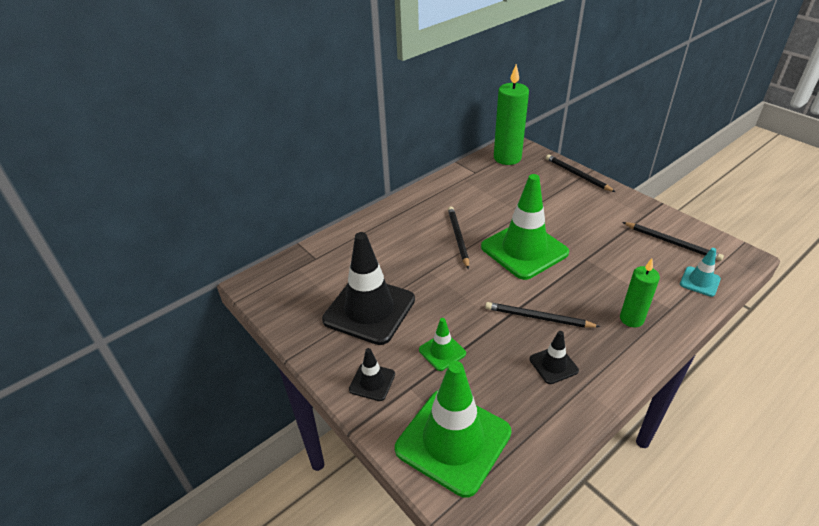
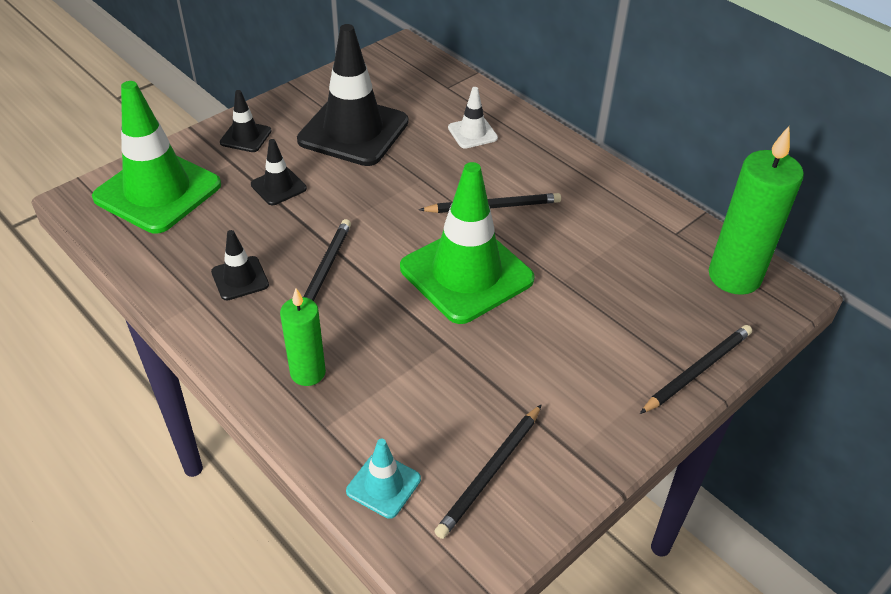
camera: 85 degrees right, 5 degrees up
(376, 246) = (472, 133): none -> white traffic cone
(442, 351) = (278, 186): green traffic cone -> black traffic cone

